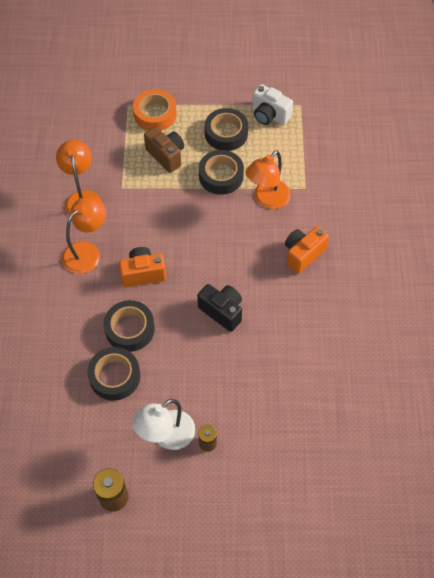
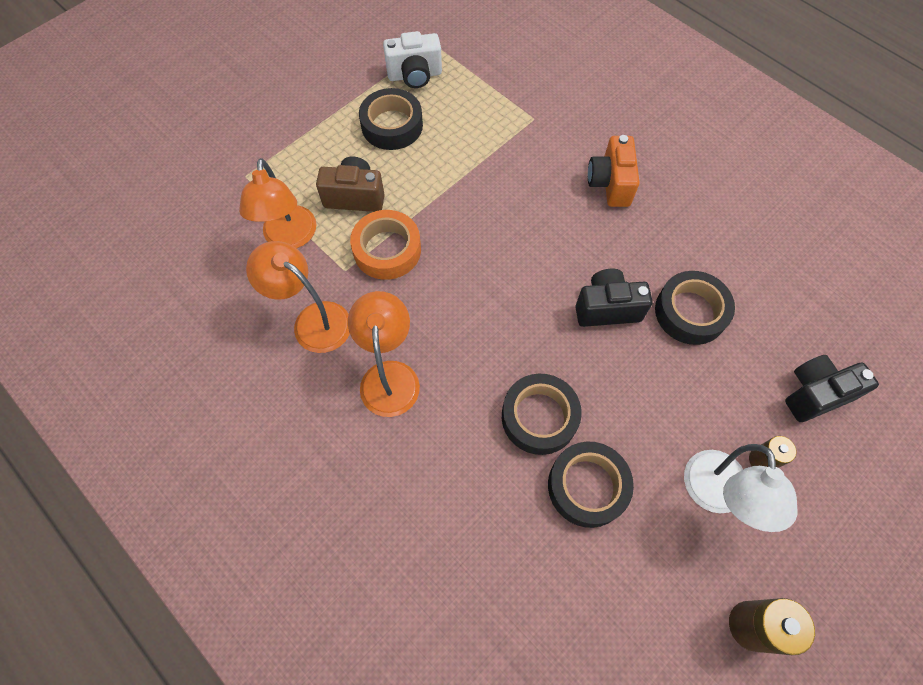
camera: 45 degrees left, 5 degrees up
(143, 274) = (480, 343): orange camera -> none
(155, 114) = (290, 163): orange tape -> orange tape (387, 250)
(221, 176) = (438, 172): black tape -> black tape (690, 312)
(267, 200) = (512, 158): orange lamp -> orange lamp (289, 238)
(274, 442) = (814, 394): none -> black camera

